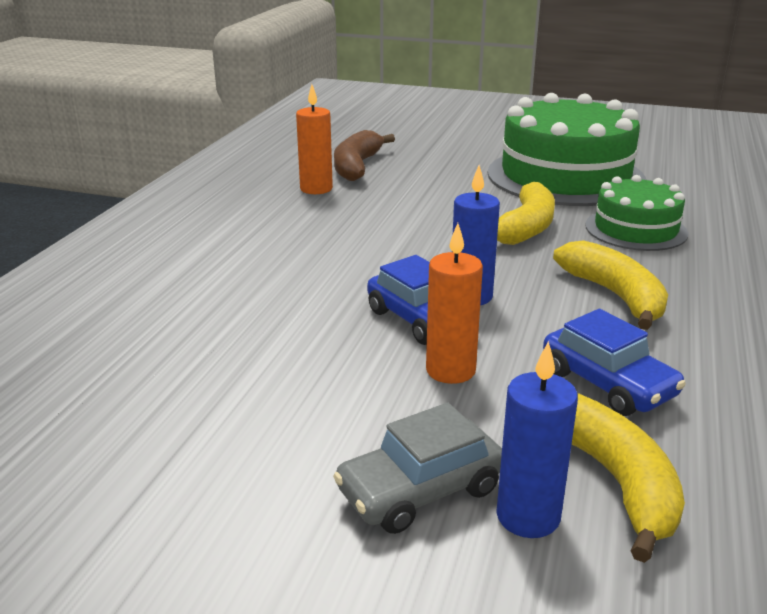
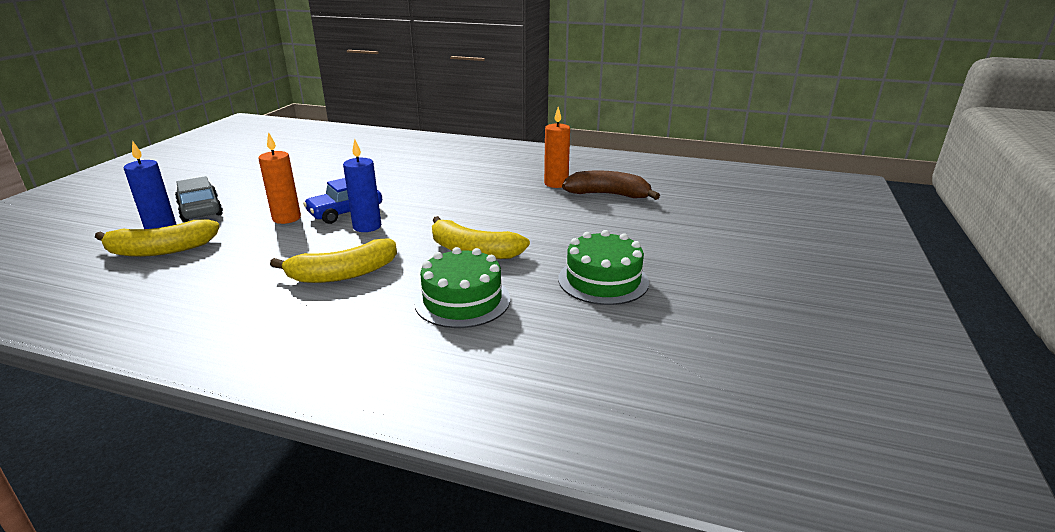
camera: 90 degrees right, 0 degrees up
(565, 176) = (603, 280): green cake -> green cake, size x0.55
(607, 383) = (240, 258): blue car -> none

